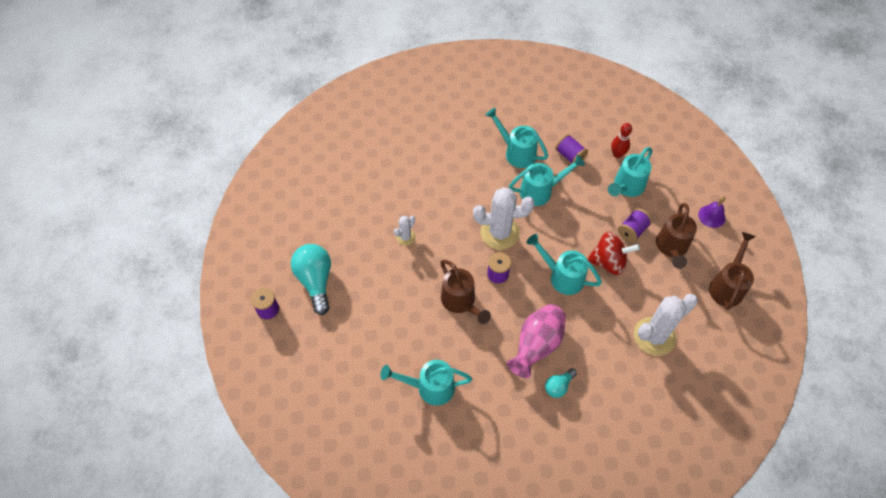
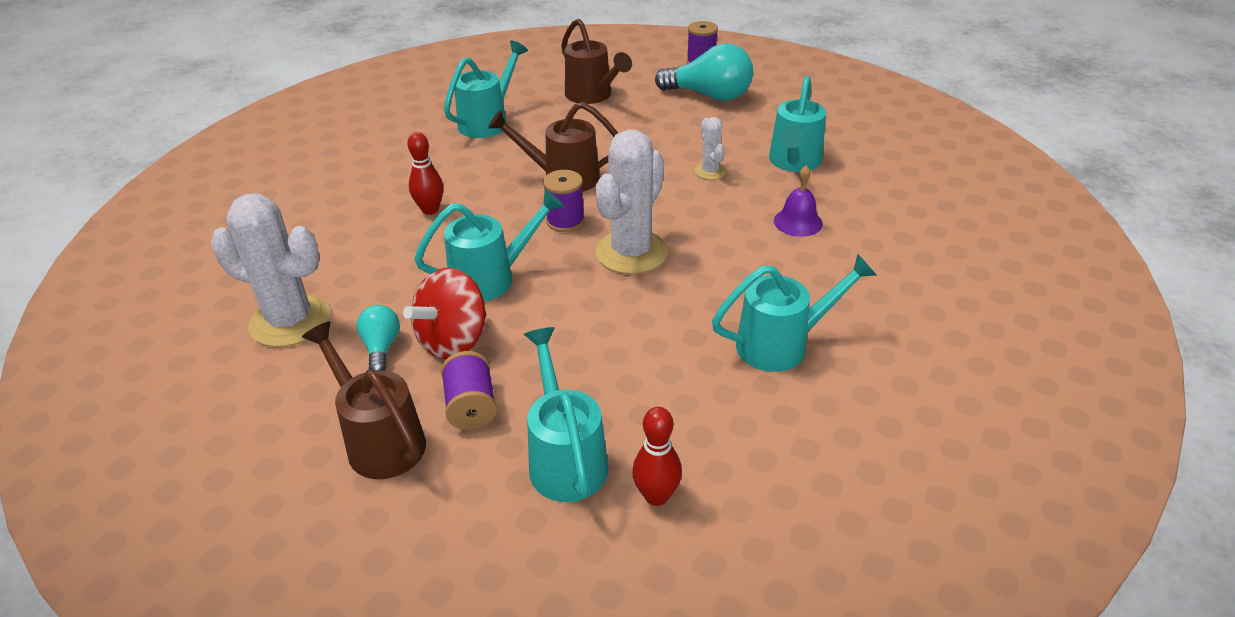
camera: 125 degrees right, 20 degrees down
(536, 345) = (430, 210): pink vase -> red bowling pin
(540, 191) = (668, 333): turquoise watering can -> turquoise watering can (793, 162)
(558, 386) = (361, 203): turquoise light bulb -> turquoise light bulb (381, 347)
(570, 156) = (715, 415): purple spool -> none
(654, 336) = (290, 321): white cactus -> white cactus turned 75 degrees counterclockwise
(711, 216) = (359, 560): purple bell -> purple bell (798, 222)
(727, 286) = (225, 470): brown watering can -> brown watering can (592, 96)

